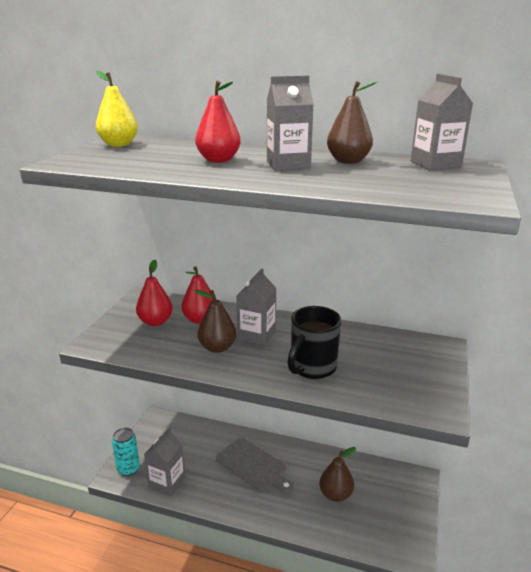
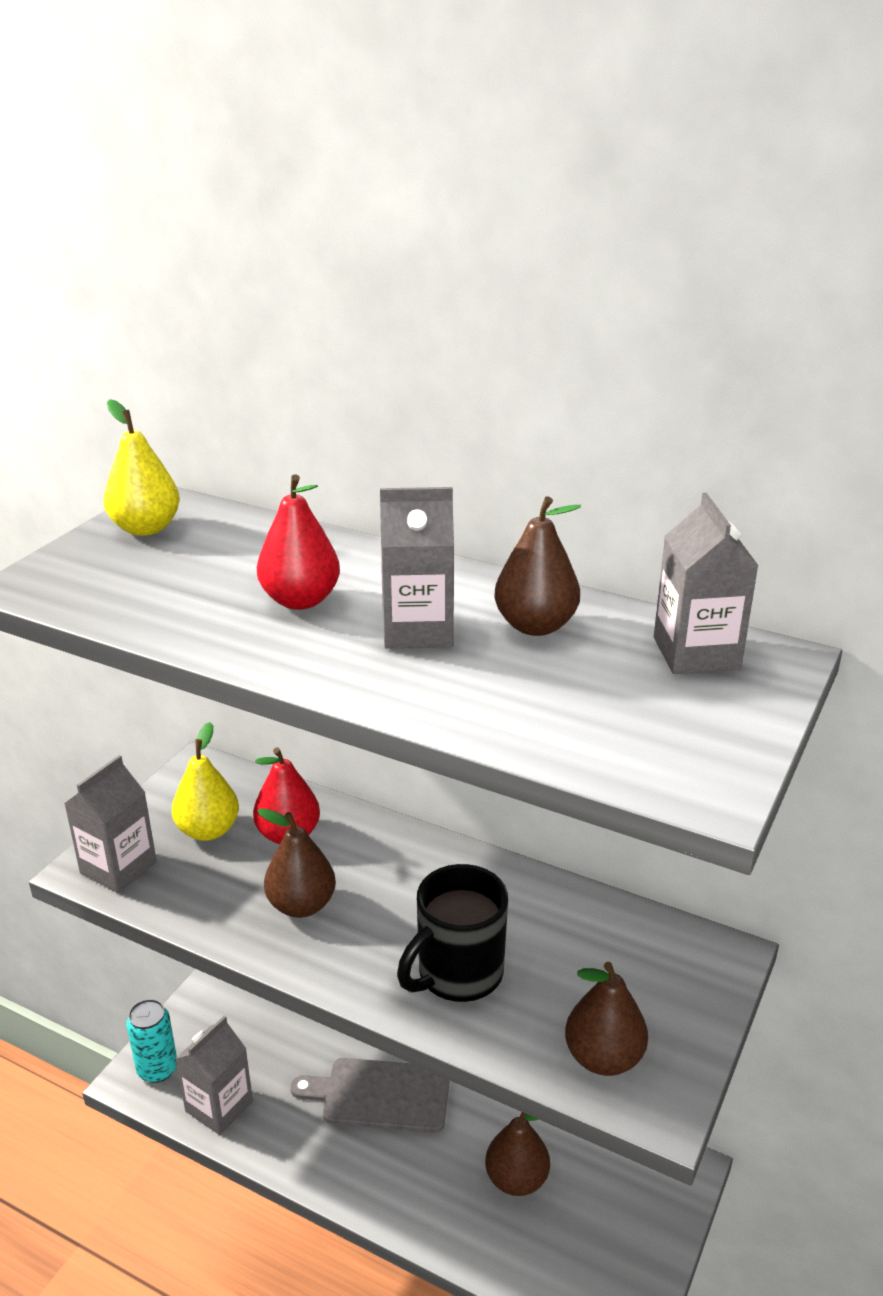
camera: 10 degrees right, 5 degrees up
(155, 322) = (208, 830): red pear -> yellow pear
(253, 465) = (380, 1095): grey cutting board -> grey cutting board turned 135 degrees clockwise
(257, 335) = (380, 885): grey carton -> grey carton (118, 867)
(402, 394) = (603, 1057): none -> brown pear

